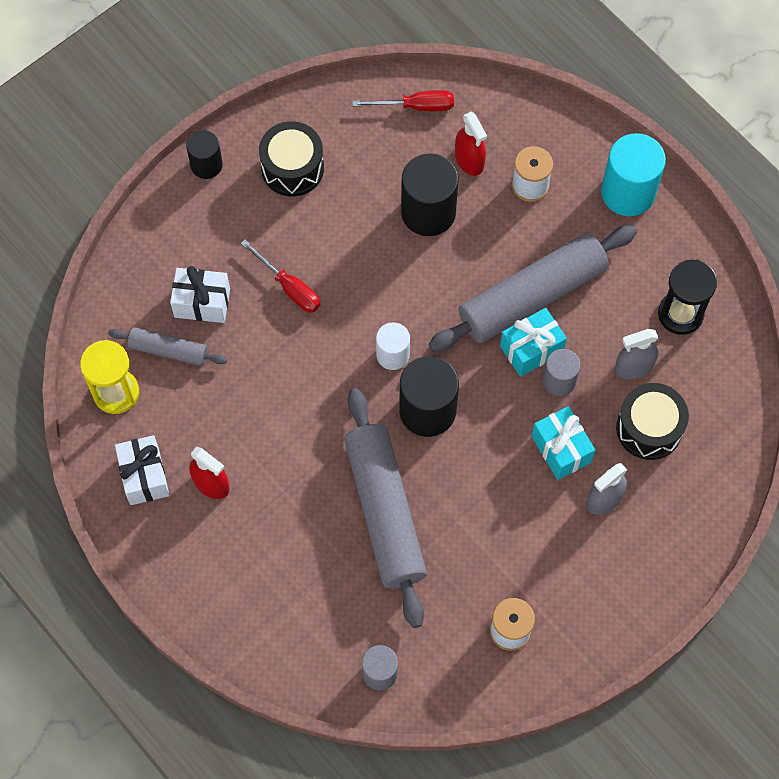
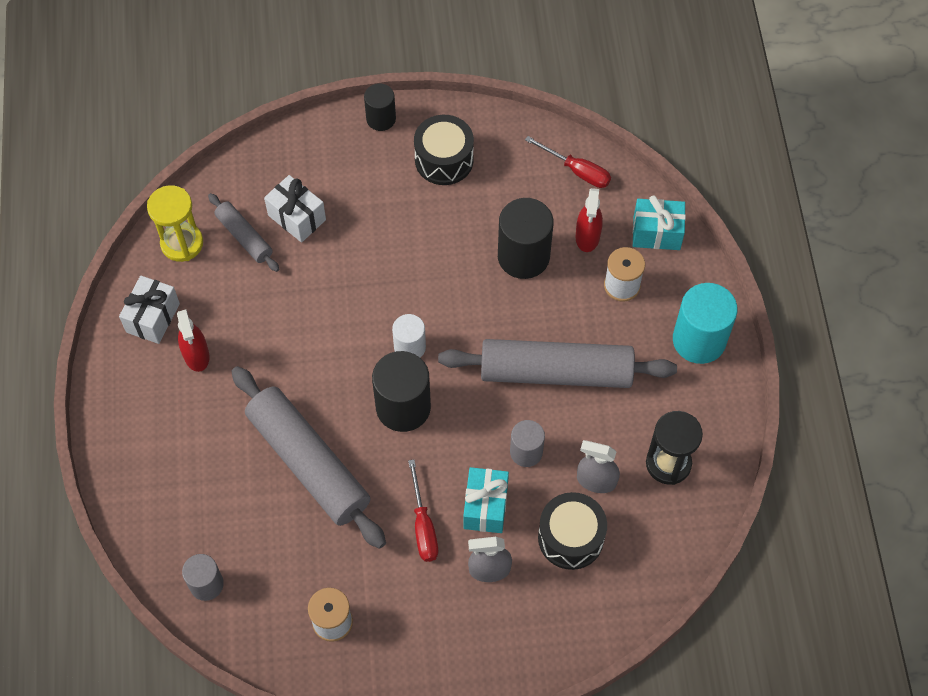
camera: 35 degrees right, 5 degrees down
(289, 287) = (371, 247): red screwdriver -> red screwdriver (423, 525)
(384, 511) = (308, 463): grey rolling pin -> grey rolling pin turned 60 degrees counterclockwise
(531, 349) = (523, 413): turquoise gift -> turquoise gift (656, 233)

